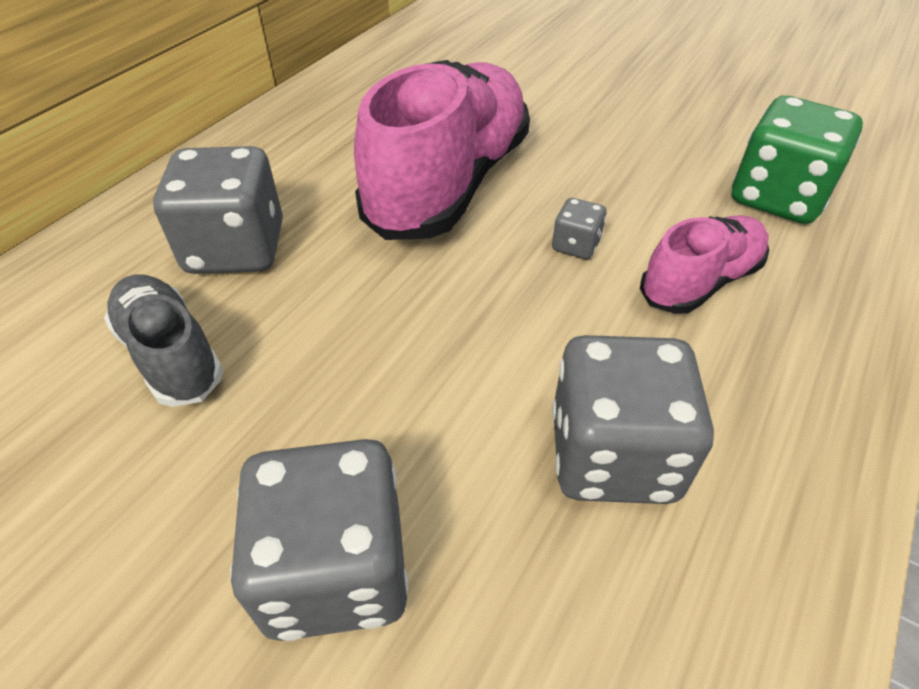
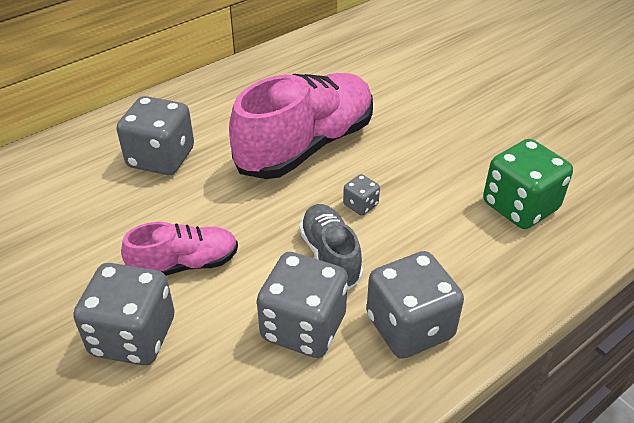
camera: 20 degrees right, 5 degrees down
(171, 355) = (102, 210): grey shoe -> grey shoe (330, 256)
(699, 282) = (424, 247): pink shoe -> pink shoe (185, 264)
(763, 404) = (409, 327): none -> grey dice

